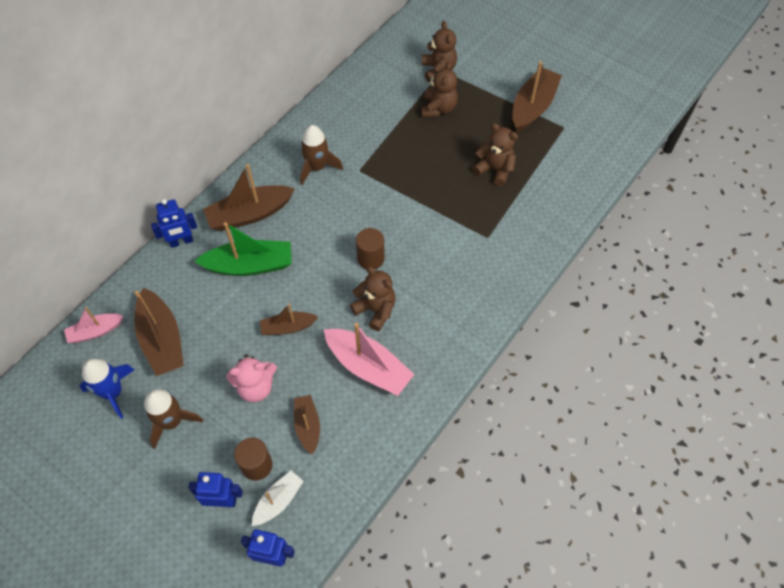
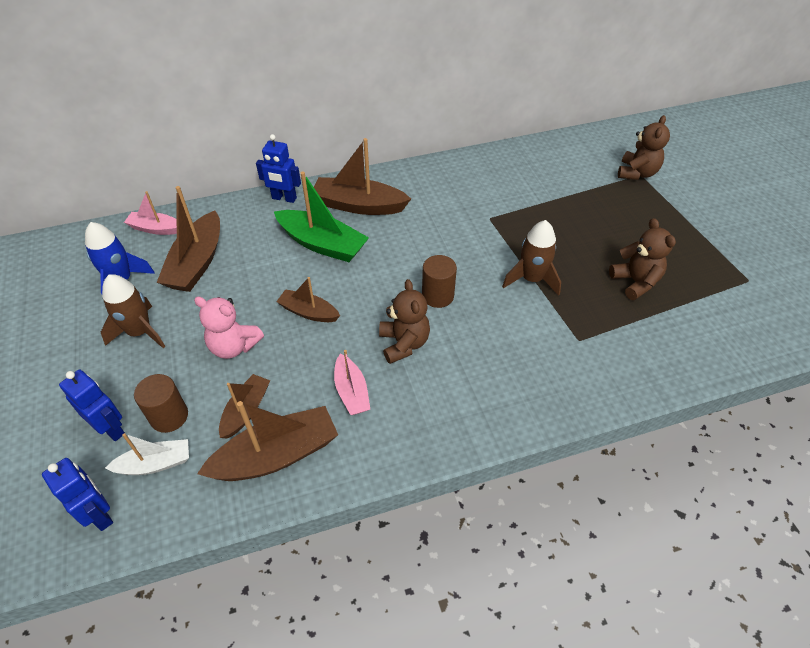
camera: 35 degrees right, 10 degrees down
(317, 167) = (451, 198): brown rocket -> brown rocket (531, 279)
(368, 367) = (351, 392): pink boat -> pink boat, size x0.58
(438, 108) = (612, 203): brown teddy bear -> none
(533, 106) = (723, 246): brown boat -> brown boat (276, 455)

